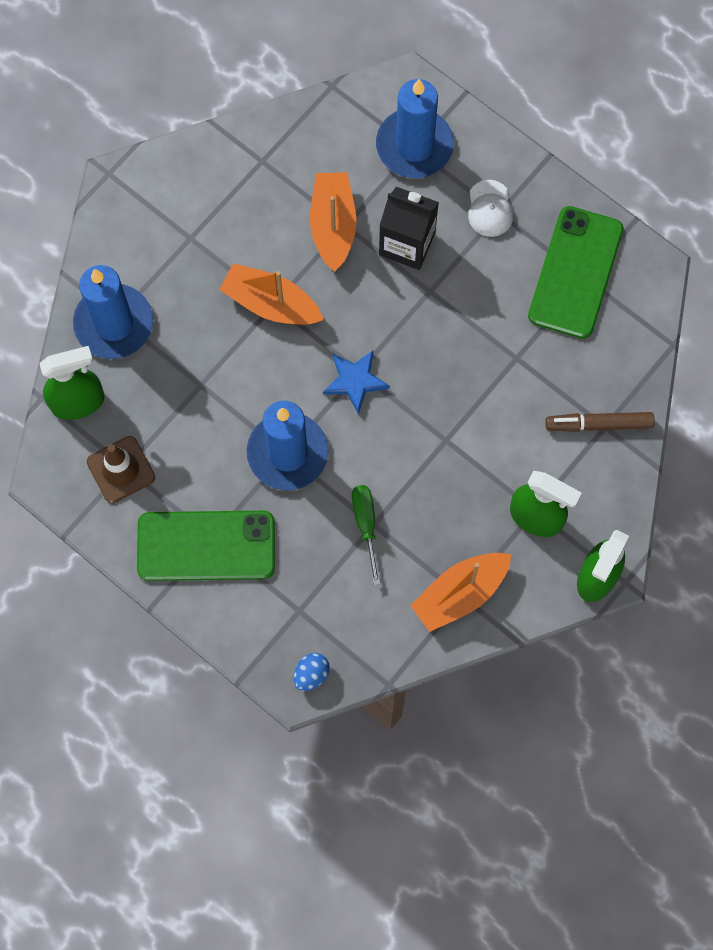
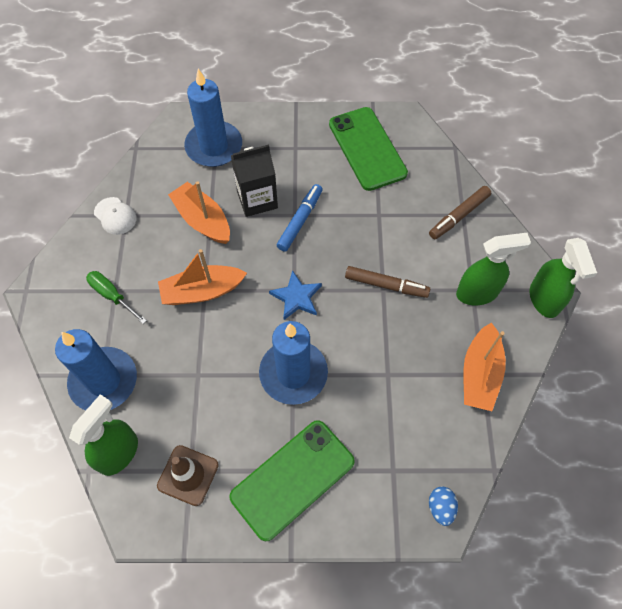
camera: 40 degrees left, 10 degrees down
(366, 524) = (383, 378): green screwdriver -> green screwdriver (112, 295)
(429, 302) = (300, 221): none -> blue marker
(453, 437) = (385, 285): none -> brown marker
(490, 209) = (288, 149): white cap -> white cap (115, 216)

